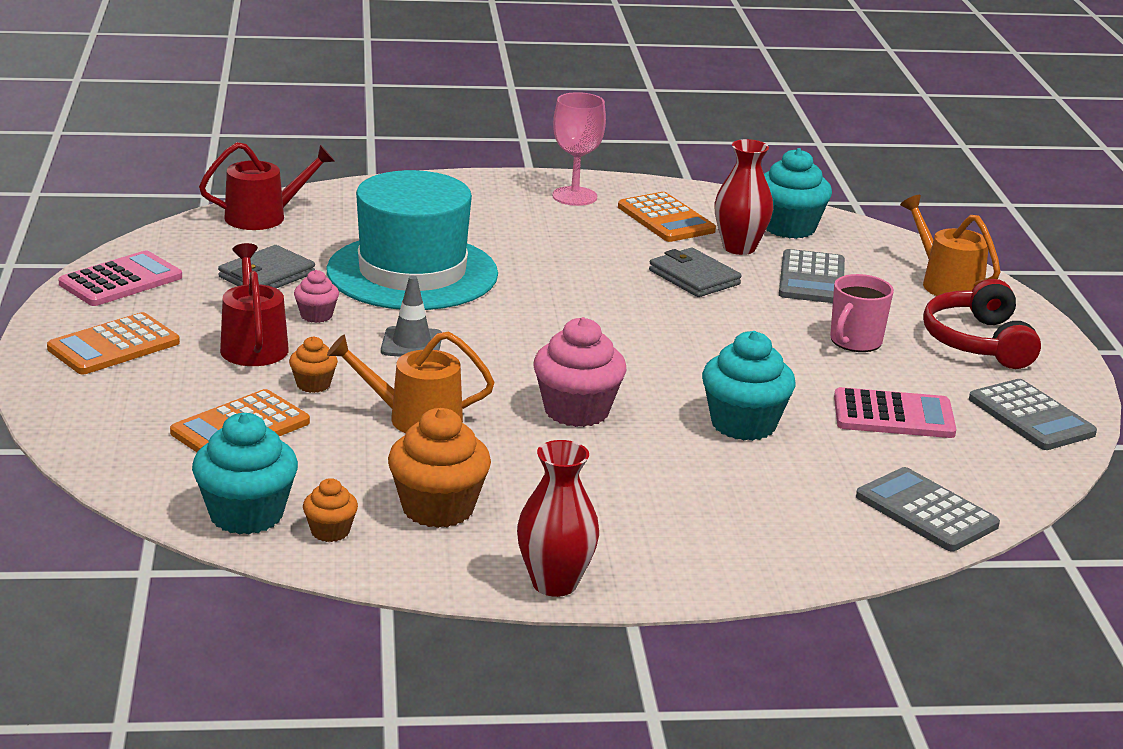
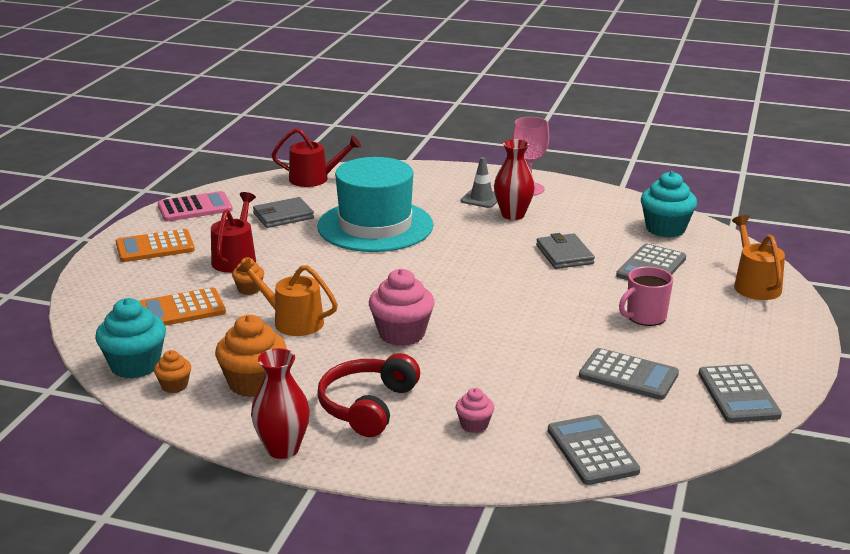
camera: 25 degrees right, 0 degrees up
(316, 315) = (290, 245): pink cupcake -> pink cupcake (474, 425)
(411, 343) = (333, 272): grey traffic cone -> grey traffic cone (481, 198)
(665, 219) = (579, 212): orange calculator -> none
(739, 248) = (615, 238): red vase -> red vase (513, 215)
(743, 424) = (510, 363): turquoise cupcake -> none
(893, 415) = (628, 375): pink calculator -> grey calculator
(978, 342) = (743, 332): red headphones -> red headphones (367, 406)

